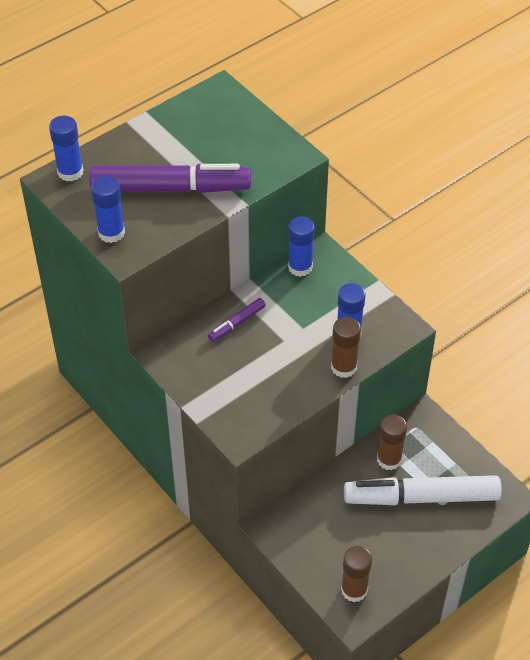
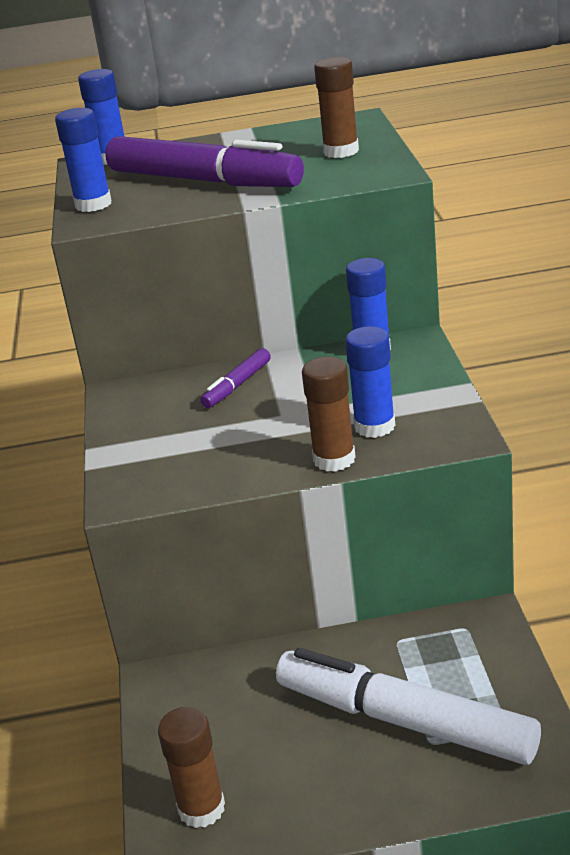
camera: 35 degrees right, 20 degrees down
(236, 323) = (237, 385): purple marker -> purple marker turned 45 degrees counterclockwise
(389, 459) = (392, 655): brown glue stick -> brown glue stick (341, 151)

